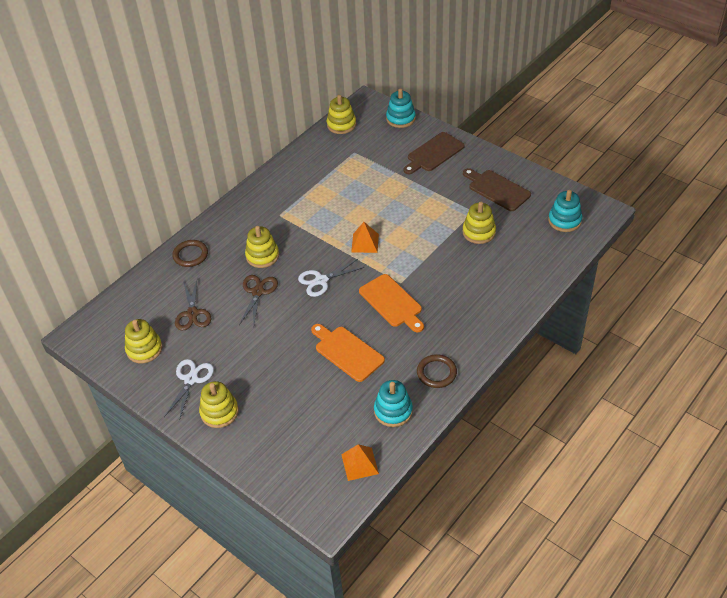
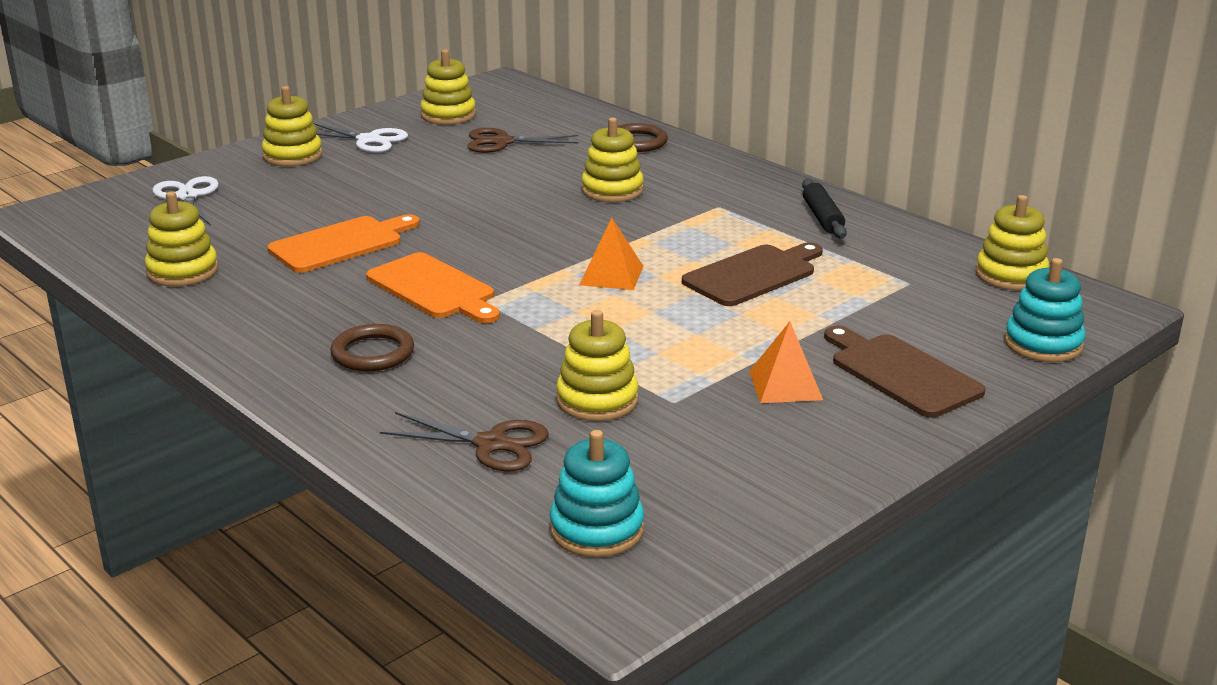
camera: 95 degrees right, 20 degrees down
(257, 292) = (525, 184): brown scissors -> brown scissors (491, 444)
(289, 179) = (822, 217): none -> black rolling pin
(321, 280) = (526, 232): white scissors -> white scissors (187, 196)
(359, 464) = (106, 240): orange pyramid -> orange pyramid (785, 385)
(392, 302) = (434, 289): orange cutting board -> orange cutting board turned 105 degrees counterclockwise
(393, 411) = (182, 271): turquoise stacking toy -> yellow stacking toy
(436, 373) = (232, 315): brown ring -> brown ring (373, 353)
(497, 189) = (747, 443): brown cutting board -> brown cutting board (753, 274)

